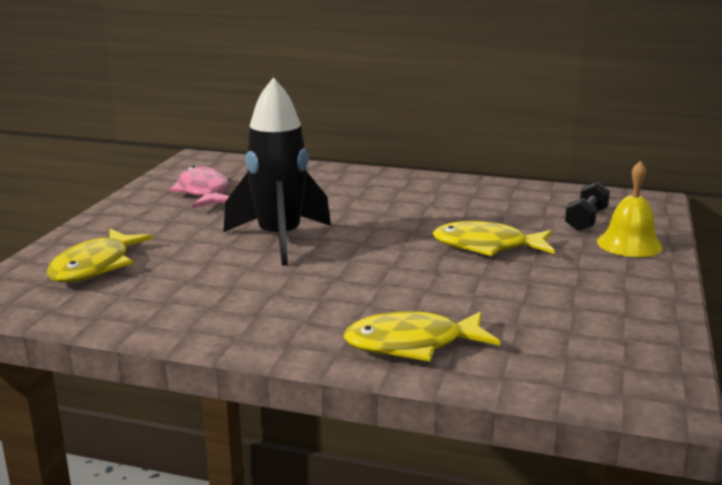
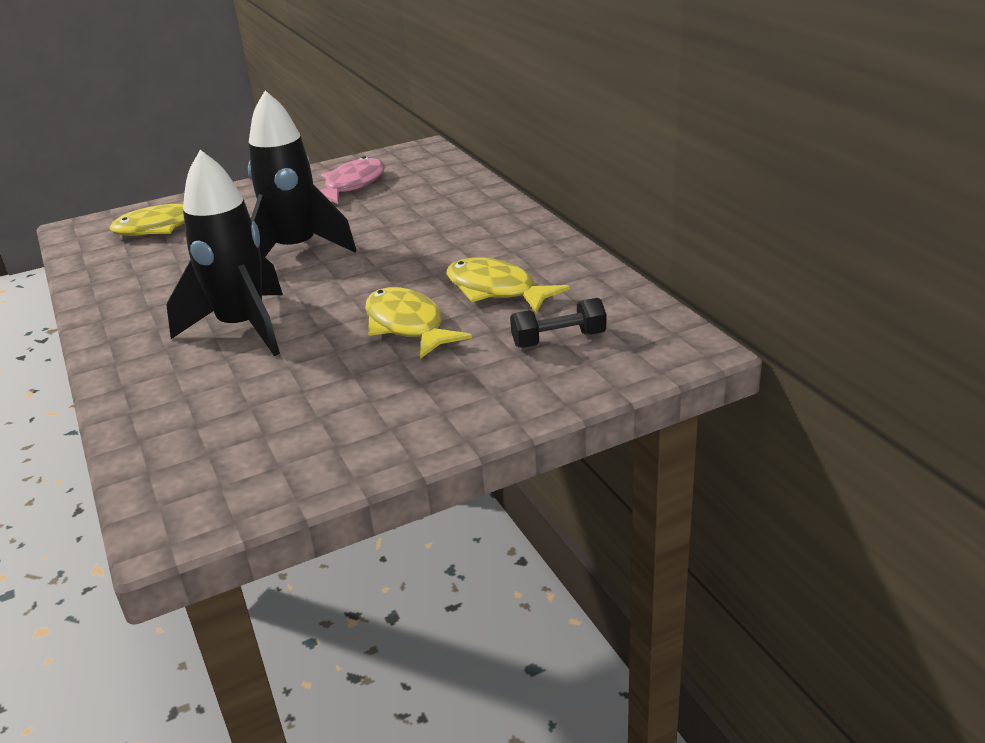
camera: 50 degrees right, 10 degrees up
(378, 291) = (243, 328): none -> black rocket
(412, 344) = (159, 381): yellow fish -> yellow fish (496, 290)
(629, 244) = (526, 384): yellow bell -> none

